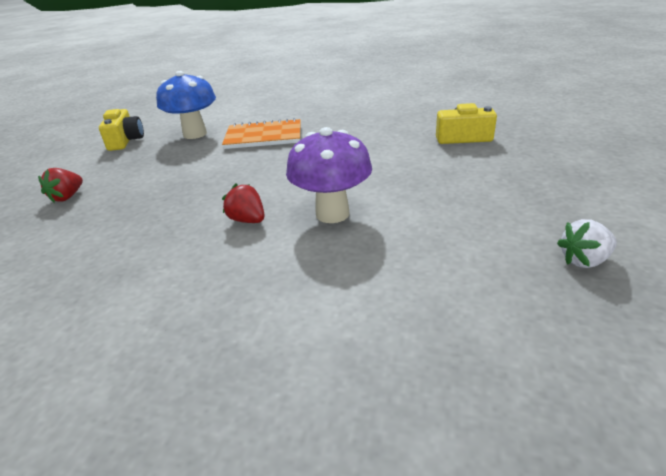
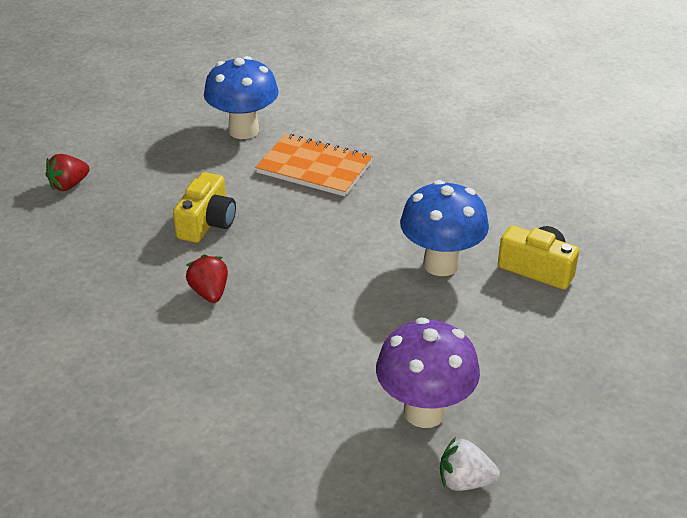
camera: 25 degrees right, 5 degrees up
(125, 141) = (165, 112): yellow camera -> yellow camera (207, 223)
(332, 214) = (292, 320): purple mushroom -> purple mushroom (424, 412)
(402, 153) = (441, 264): none -> blue mushroom

